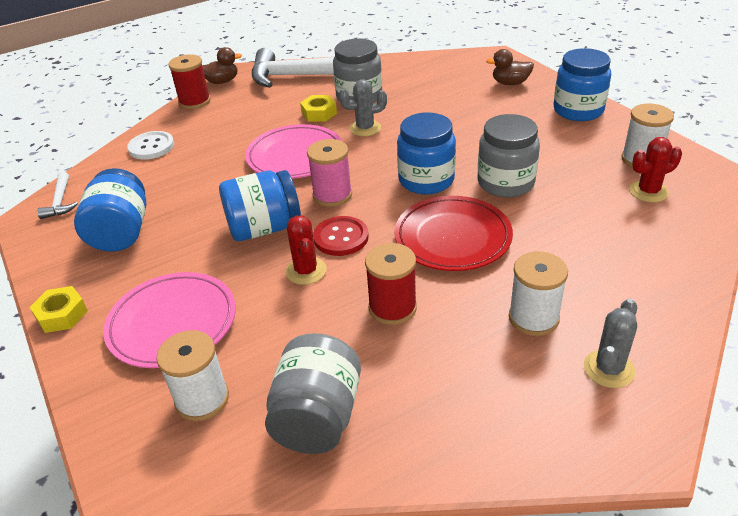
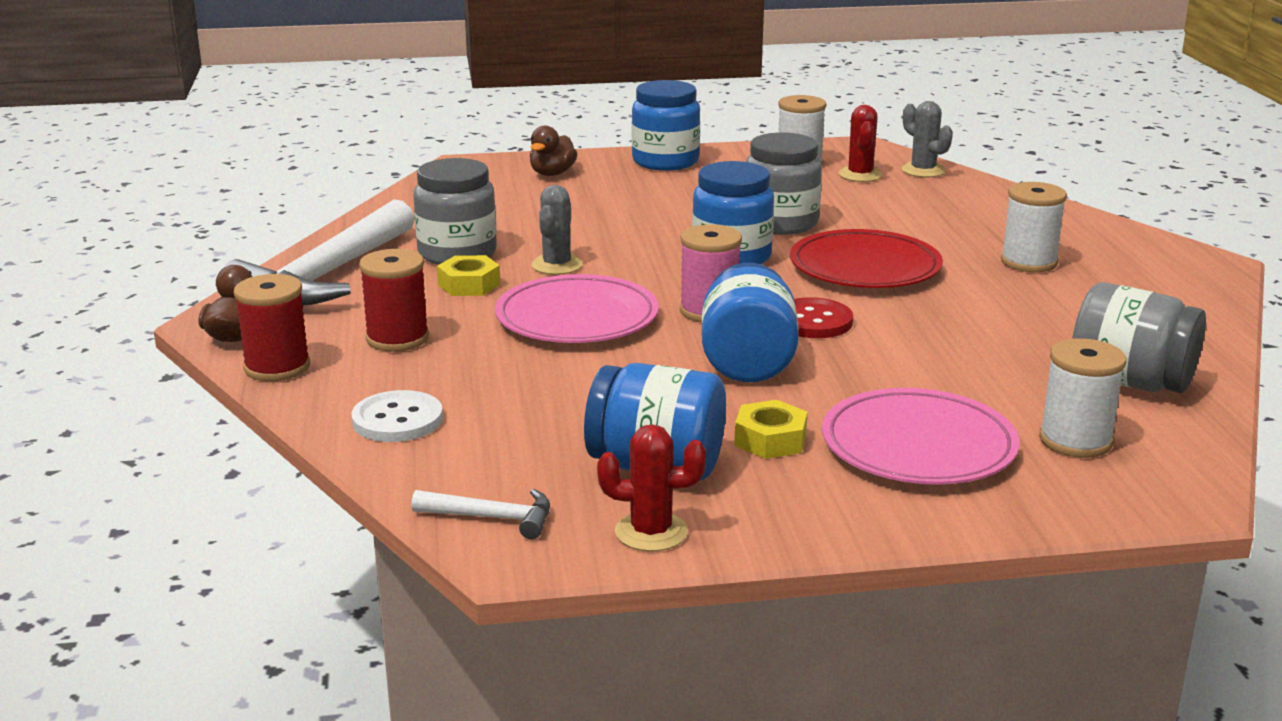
camera: 70 degrees left, 15 degrees down
(61, 315) = (842, 529): yellow nut -> yellow nut (770, 440)
(306, 271) = (867, 351): red cactus -> red cactus (651, 532)
(392, 308) = (972, 318): red spool -> red spool (397, 339)
(608, 369) = (1115, 251): grey cactus -> grey cactus (923, 170)

